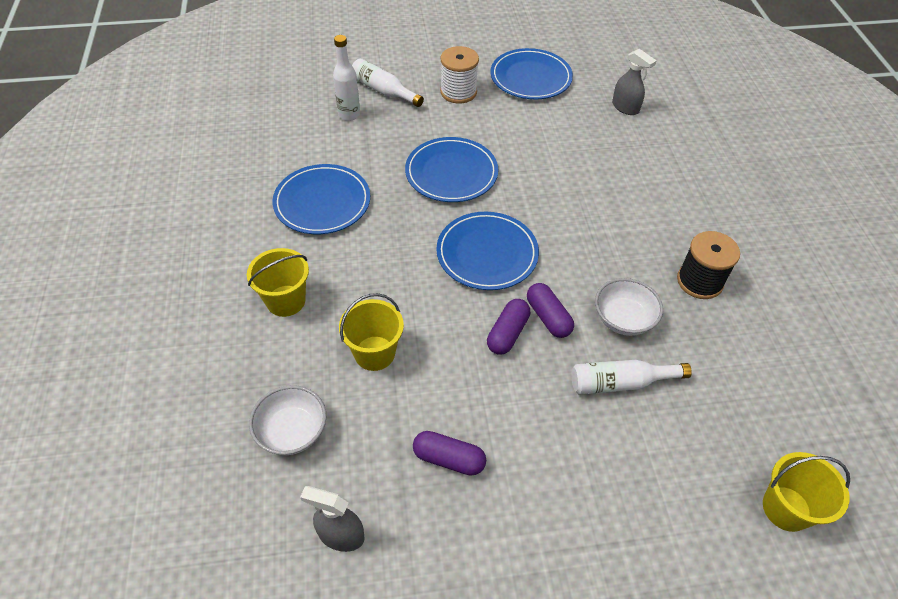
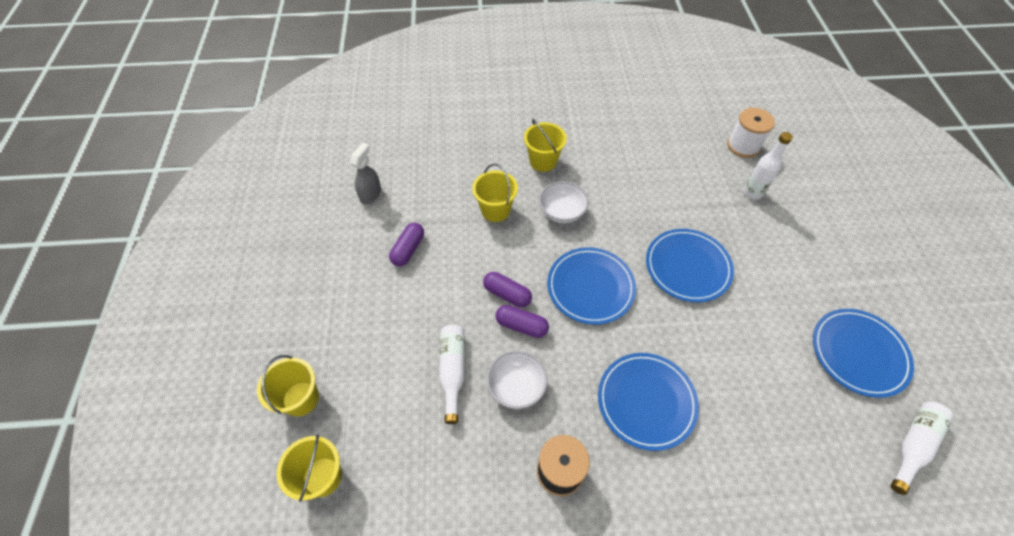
camera: 95 degrees right, 5 degrees up
(292, 431) = (441, 170): white bowl -> white bowl (562, 212)
(322, 202) = (640, 178): blue plate -> blue plate (646, 401)
(383, 91) = (794, 218): white bottle -> white bottle (913, 445)
(458, 92) = (810, 280): white spool -> white spool (743, 146)
(548, 317) = (521, 326): purple capsule -> purple capsule turned 45 degrees clockwise
(625, 107) = (831, 454): grey spray bottle -> none
(703, 561) = (301, 399): none -> yellow bucket

